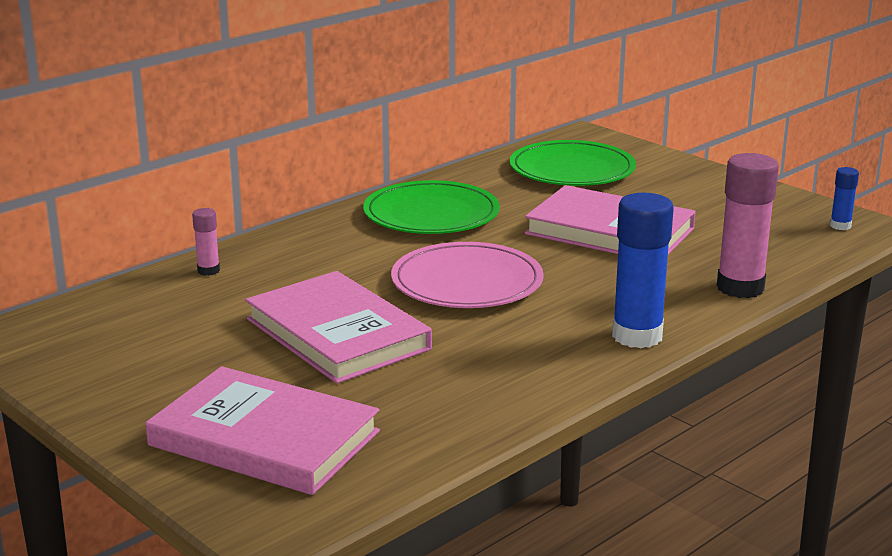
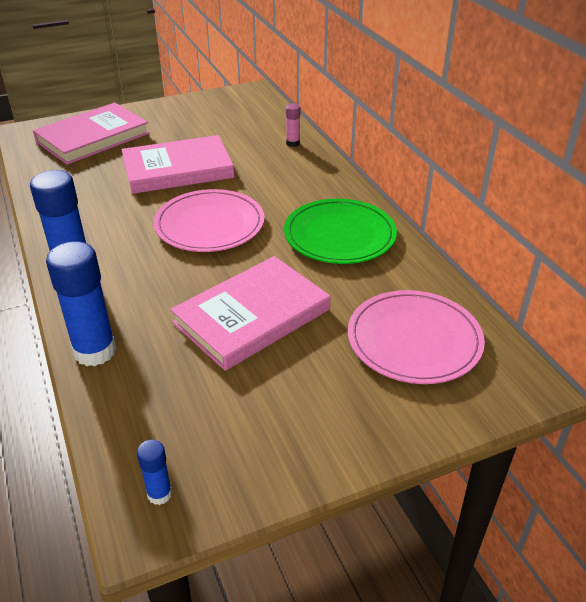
camera: 110 degrees right, 15 degrees up
(572, 169) = (414, 340): green plate -> pink plate
(740, 288) = (95, 351): pink glue stick -> blue glue stick

